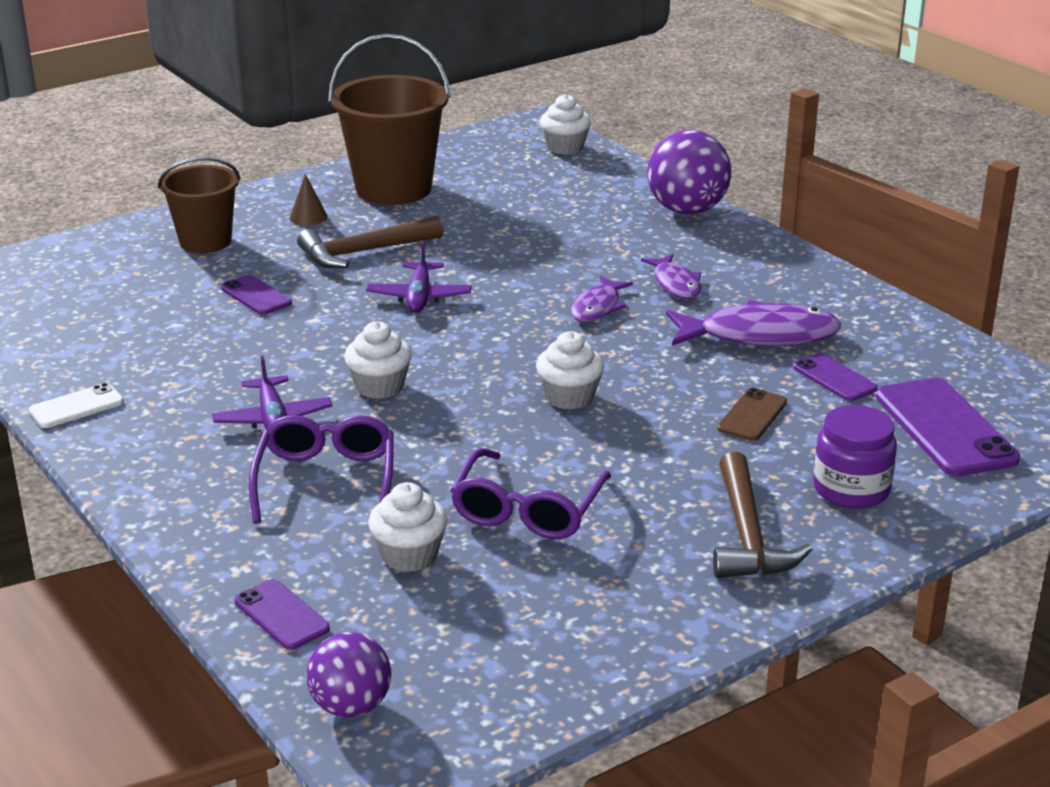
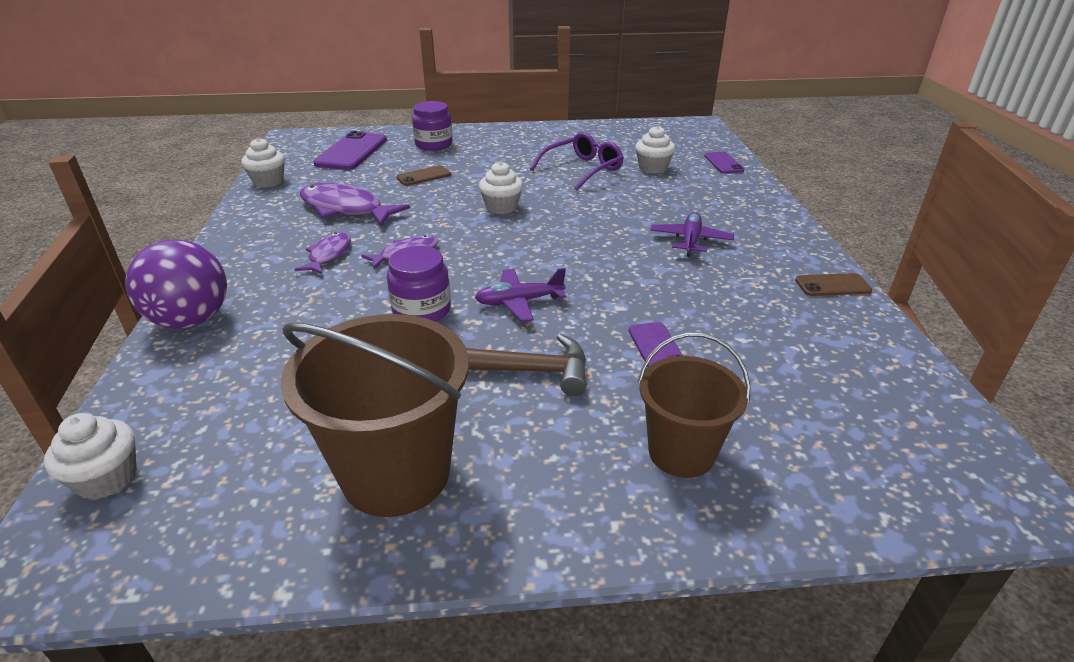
camera: 150 degrees left, 5 degrees up
(76, 407) = (832, 285): white phone -> brown phone
(308, 217) = (538, 454): brown cone -> none
(326, 480) = (675, 203): purple glasses -> none
(351, 706) = (706, 137): purple ball -> none
(379, 386) = (608, 242): white cupcake -> white cupcake (268, 181)
(419, 297) = (519, 302): purple plane -> purple plane turned 135 degrees counterclockwise
(503, 266) = (422, 310): none -> purple jar
(748, 535) = (500, 142): brown hammer -> none
(834, 378) = (353, 180): purple phone -> none

